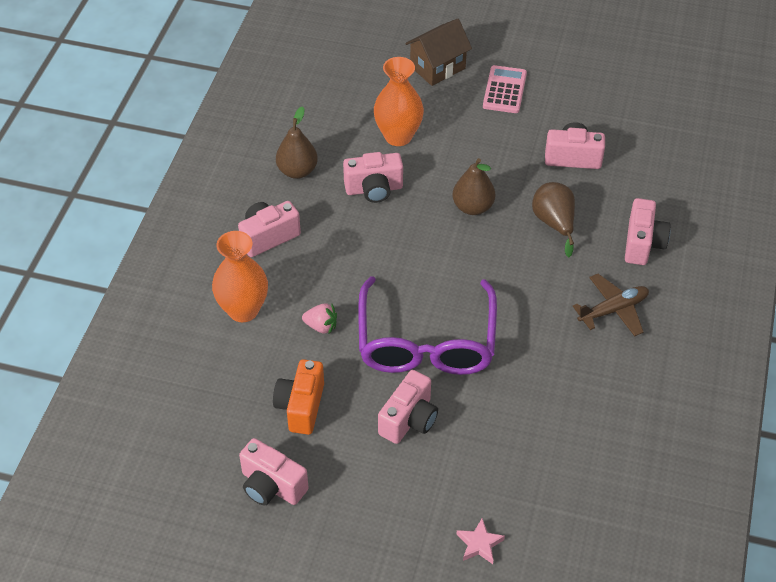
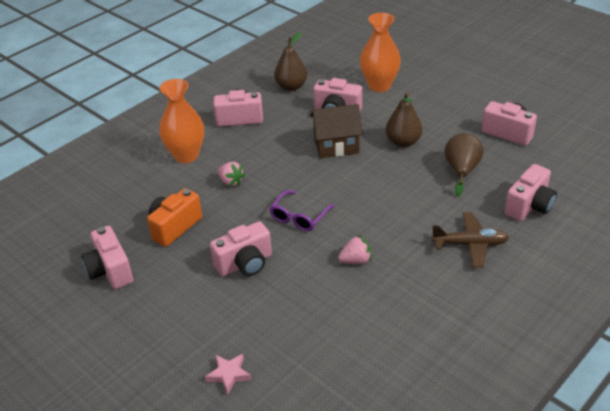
camera: 30 degrees right, 10 degrees down
(426, 343) = (299, 217): purple glasses -> purple glasses, size x0.45
(437, 67) = (440, 54): brown house -> brown house (336, 146)
(504, 90) = (482, 78): pink calculator -> none
(517, 372) = (355, 261): none -> pink strawberry

